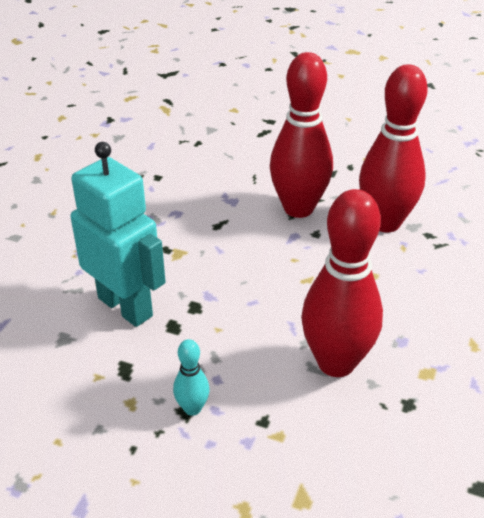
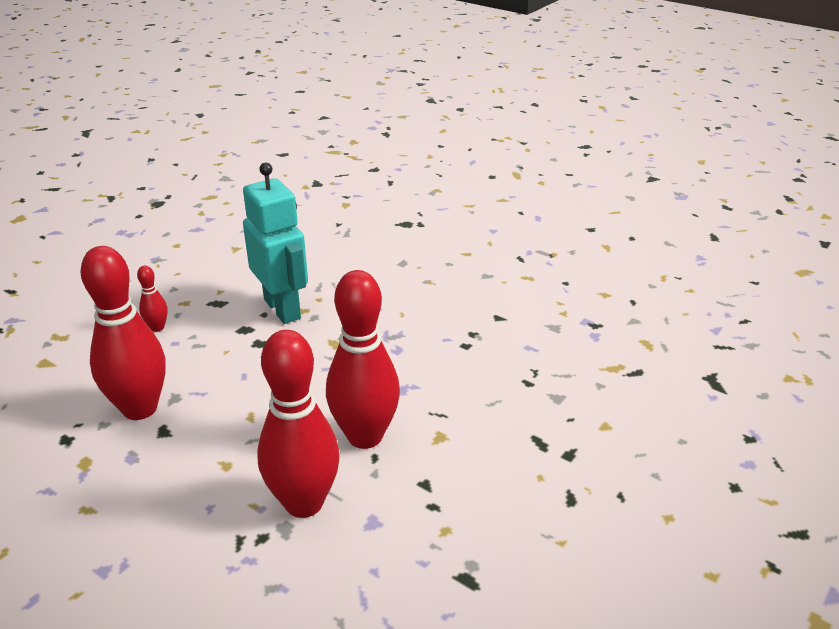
camera: 105 degrees right, 5 degrees down
(126, 306) = (283, 309): turquoise robot -> turquoise robot turned 90 degrees counterclockwise
(192, 408) = (157, 327): turquoise bowling pin -> red bowling pin

